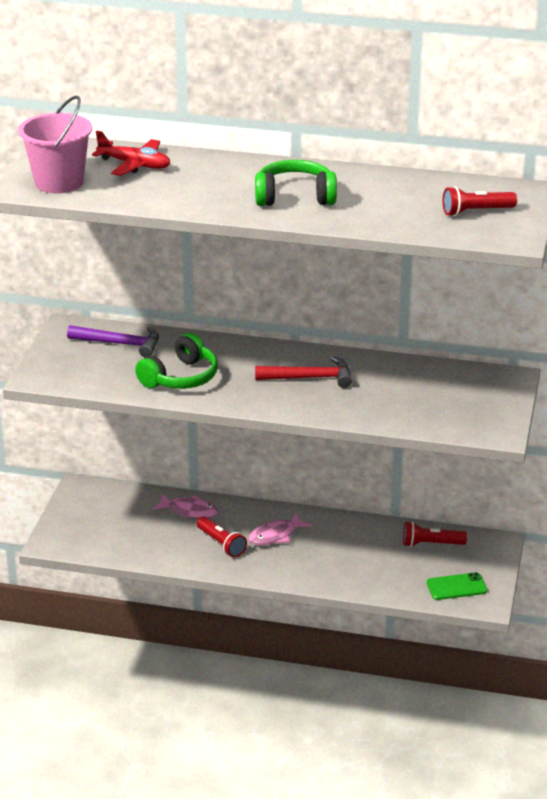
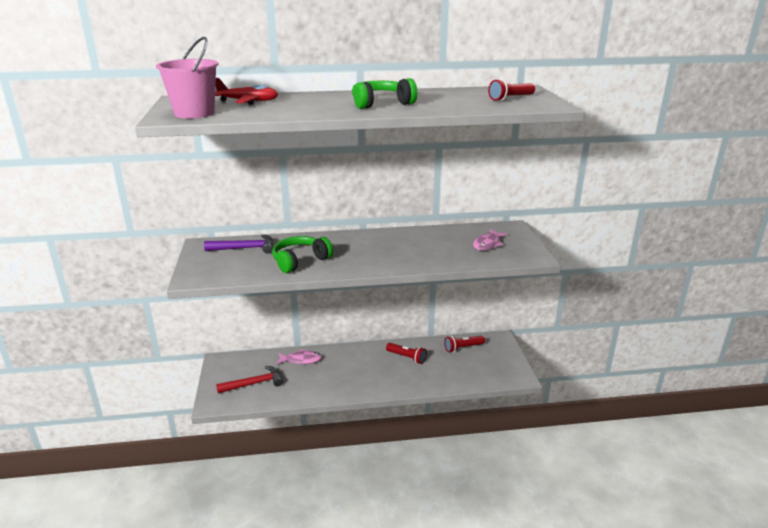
camera: 20 degrees left, 5 degrees down
(180, 377) = (300, 261): green headphones -> green headphones turned 150 degrees counterclockwise
(221, 544) = (333, 377): red flashlight -> red flashlight (407, 357)
(275, 535) = (365, 364): pink fish -> pink fish (487, 244)
(309, 378) = (389, 247): red hammer -> red hammer (254, 383)
(456, 587) = (495, 370): green phone -> none

